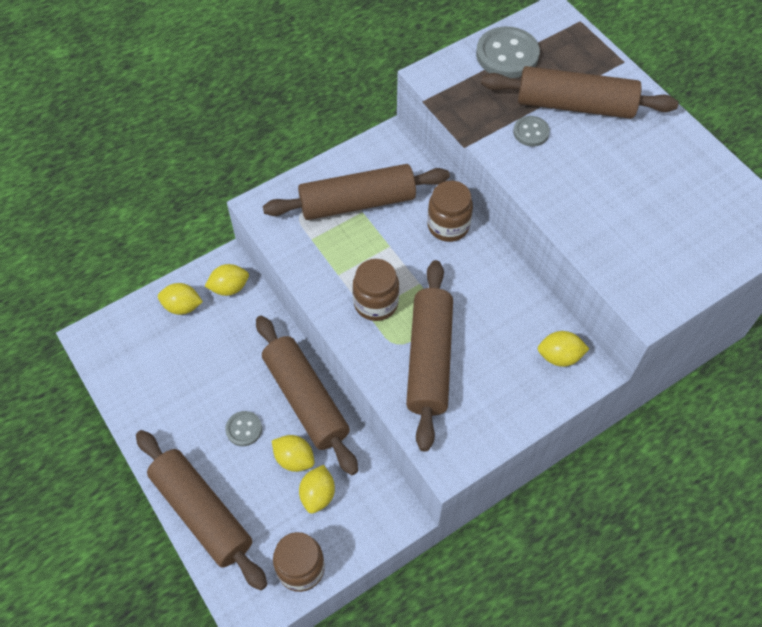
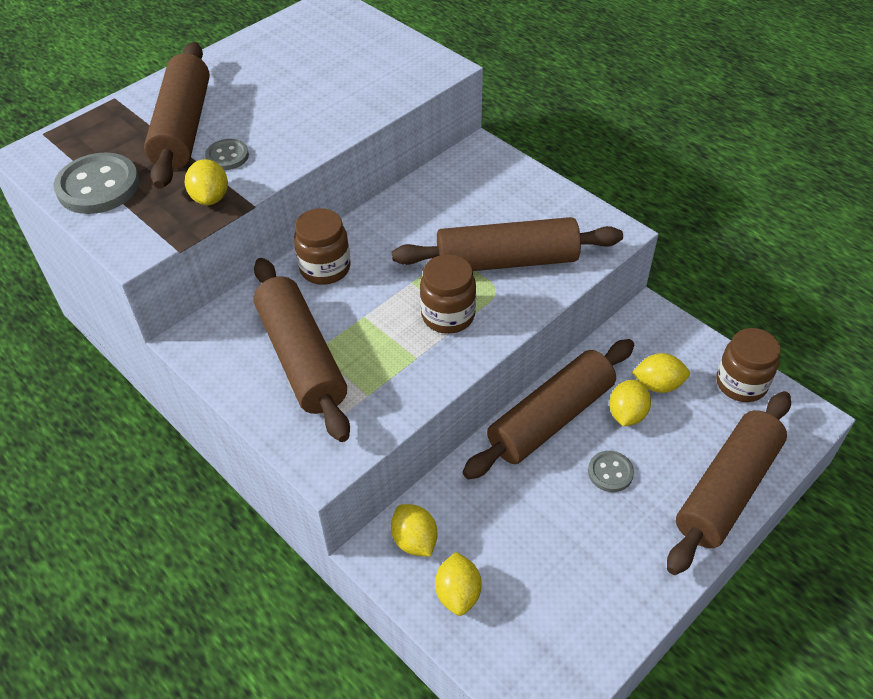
camera: 100 degrees left, 10 degrees down
(559, 356) = (472, 170): yellow lemon -> yellow lemon (210, 198)

